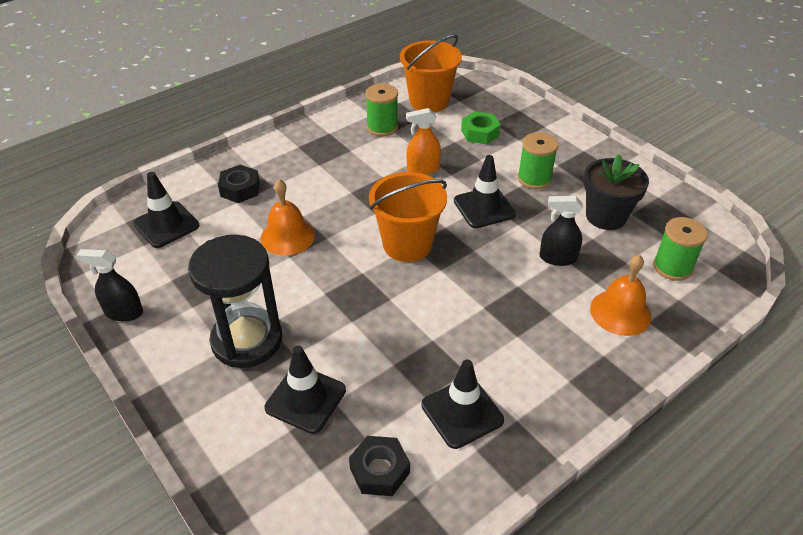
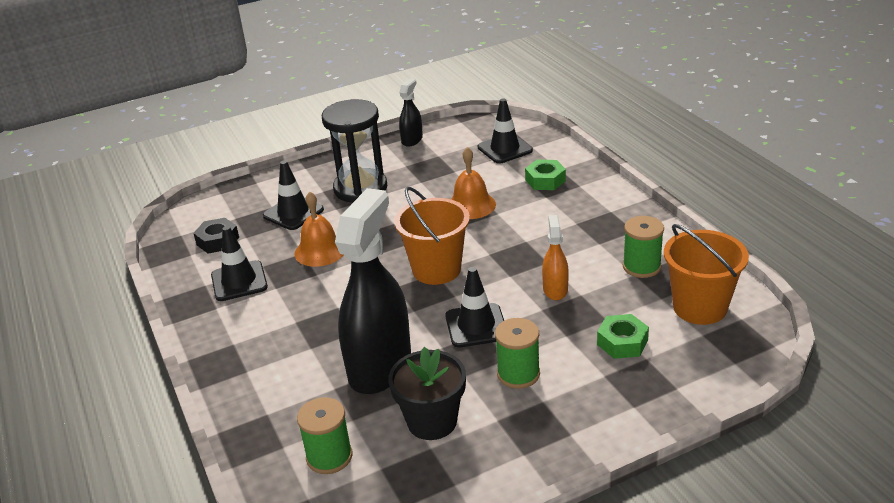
camera: 105 degrees right, 10 degrees down
(240, 189) = (545, 180): black nut -> green nut
(557, 258) = (380, 366): black spray bottle -> black spray bottle, size x2.17
(620, 312) = (288, 395): orange bell -> orange bell (320, 251)

